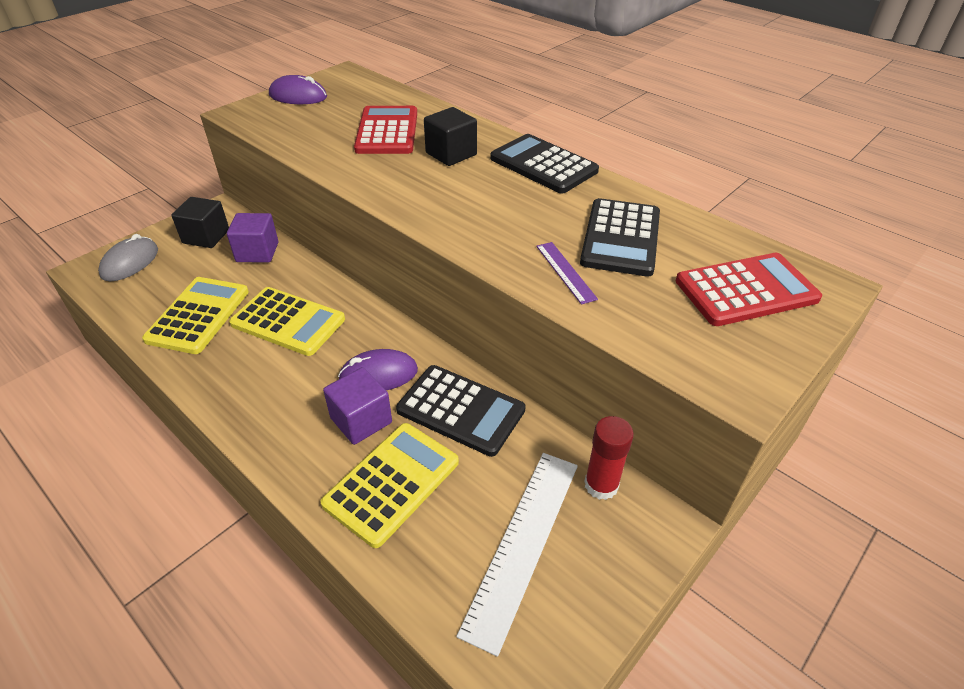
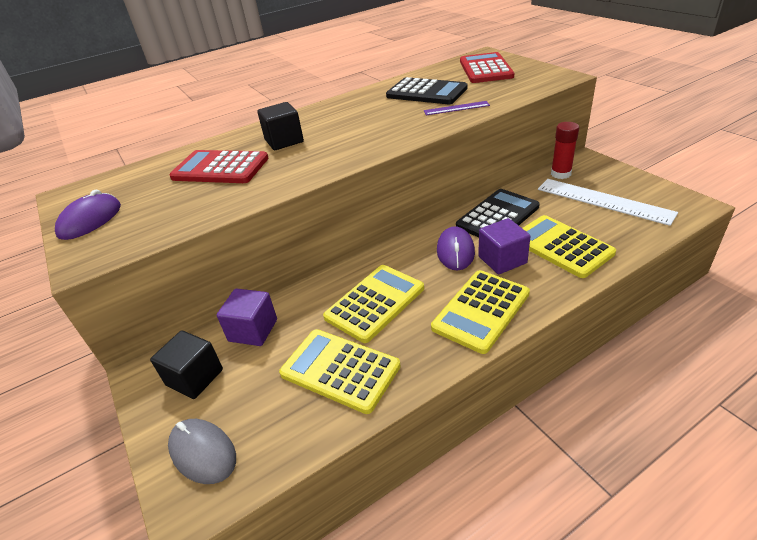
camera: 70 degrees left, 5 degrees down
(267, 407) = (481, 311): none -> yellow calculator
(543, 165) = (326, 110): black calculator -> none

